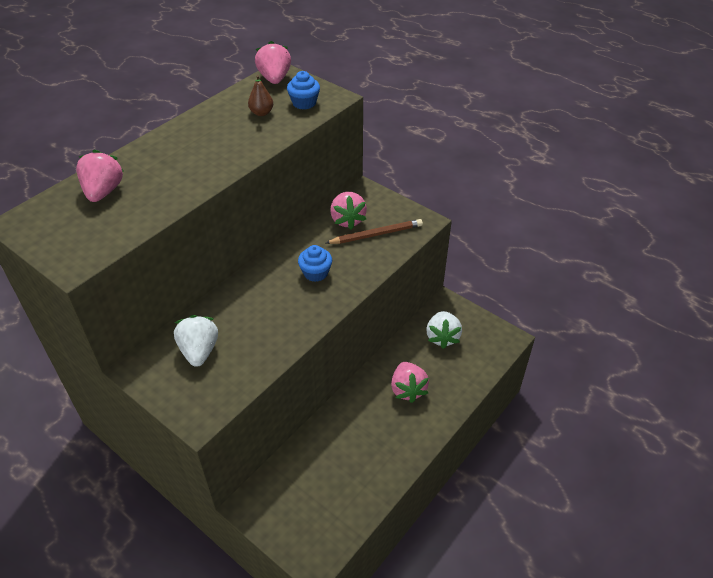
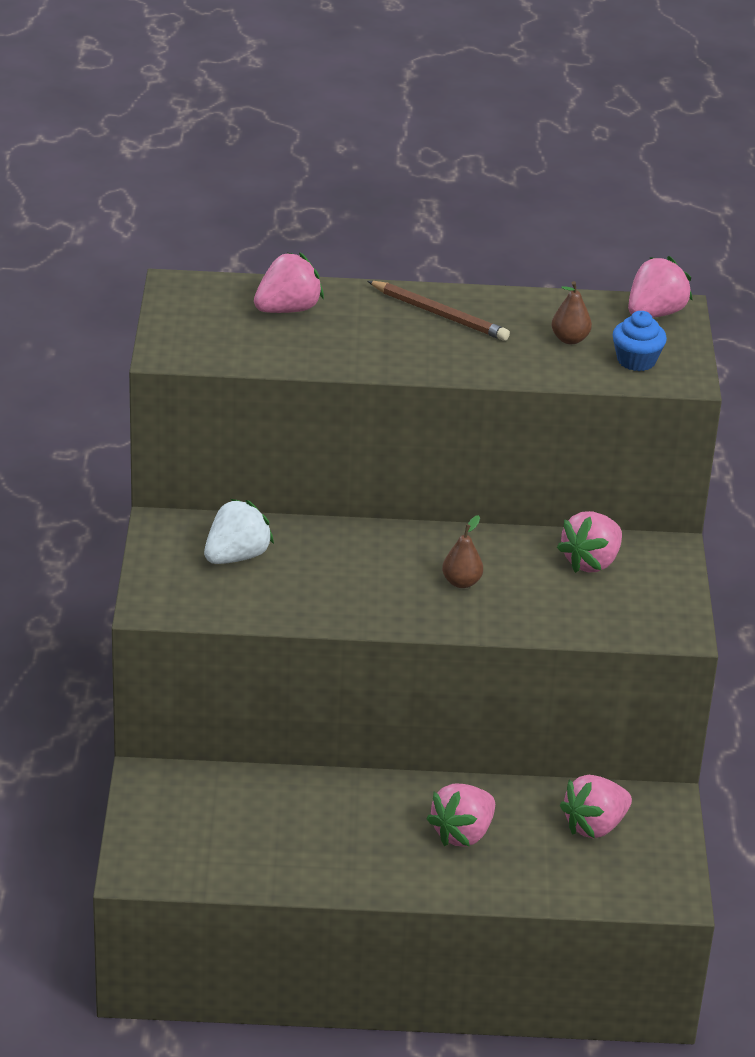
camera: 50 degrees right, 10 degrees down
(315, 273) = (461, 582): blue cupcake -> brown pear
(376, 234) = (596, 600): brown pencil -> brown pencil (439, 314)
(442, 337) = (595, 826): white strawberry -> pink strawberry

